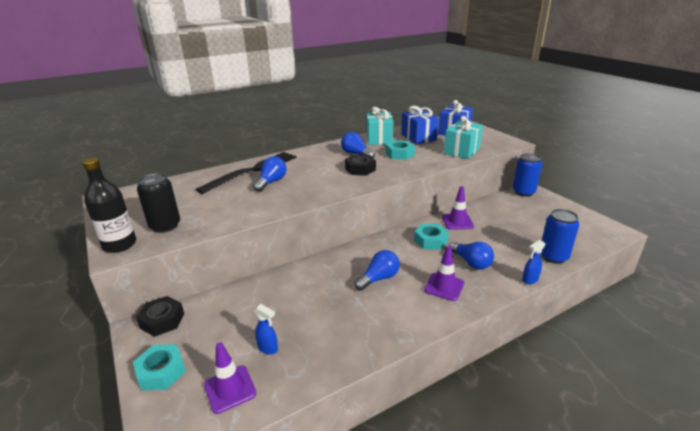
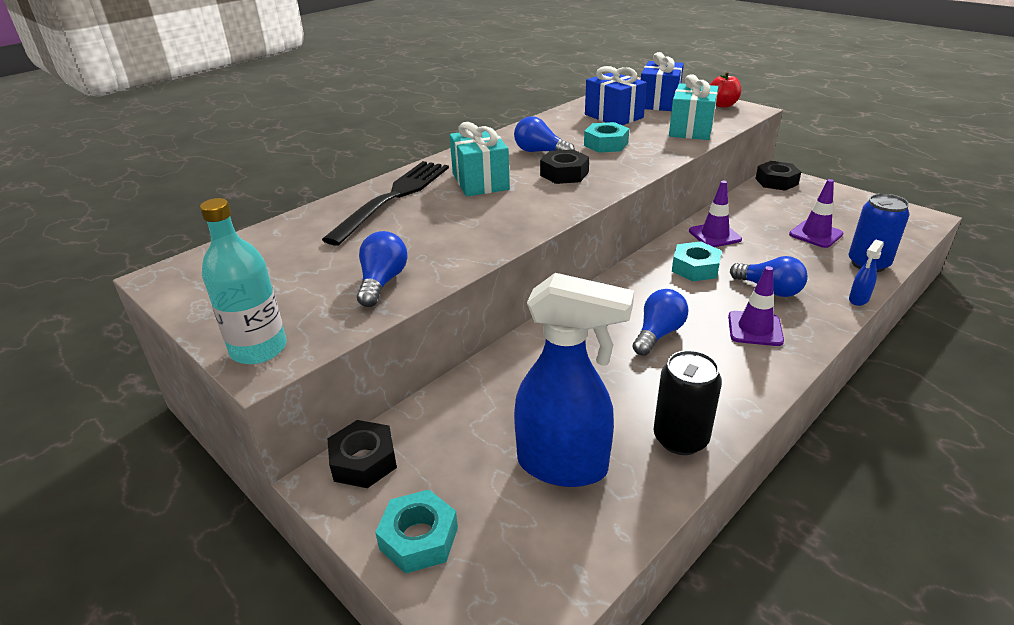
camera: 15 degrees left, 5 degrees up
(119, 244) = (258, 349): black bottle -> turquoise bottle
(165, 226) = (315, 306): black can -> black can (680, 439)
(230, 389) = (546, 537): purple traffic cone -> purple traffic cone (815, 234)
(268, 348) = (564, 466): blue spray bottle -> blue spray bottle, size x2.50
(271, 182) = (439, 211): blue light bulb -> blue light bulb (382, 282)
(379, 139) = (557, 125): turquoise gift -> turquoise gift (480, 181)
(495, 137) = (722, 105): none -> red apple
(523, 192) = (776, 181): blue can -> black nut

